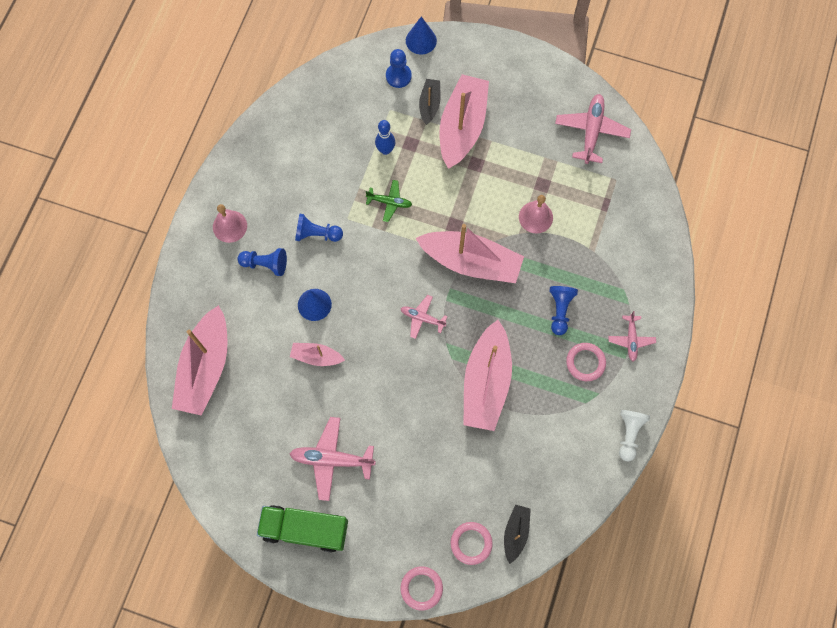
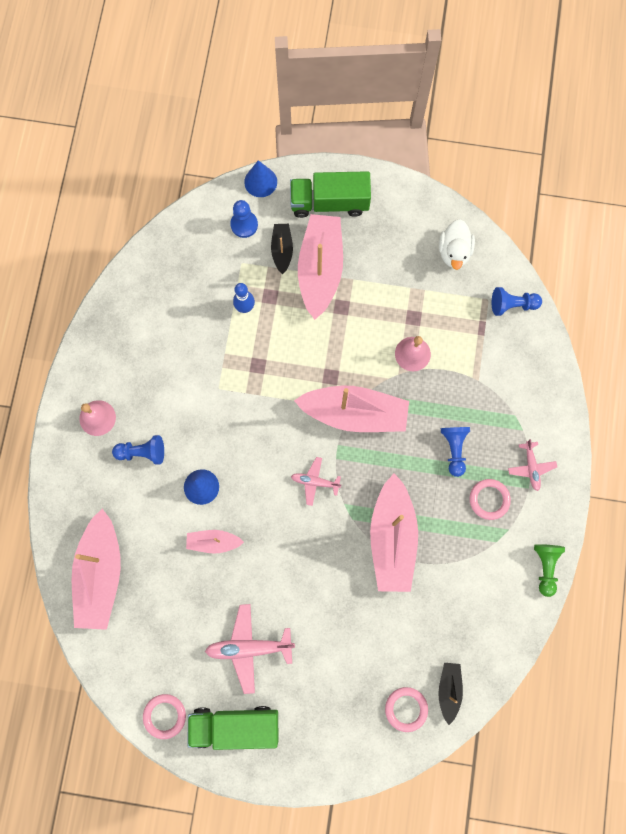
camera: 10 degrees left, 5 degrees up
(317, 234) = (190, 411): blue pawn -> blue pawn (512, 305)
(389, 202) = (259, 363): green plane -> none
(421, 588) = (364, 764): pink ring -> pink ring (165, 716)
(482, 69) = (329, 202): none -> green truck
(591, 131) = (454, 252): pink plane -> white duck
(629, 434) = (545, 567): white pawn -> green pawn

